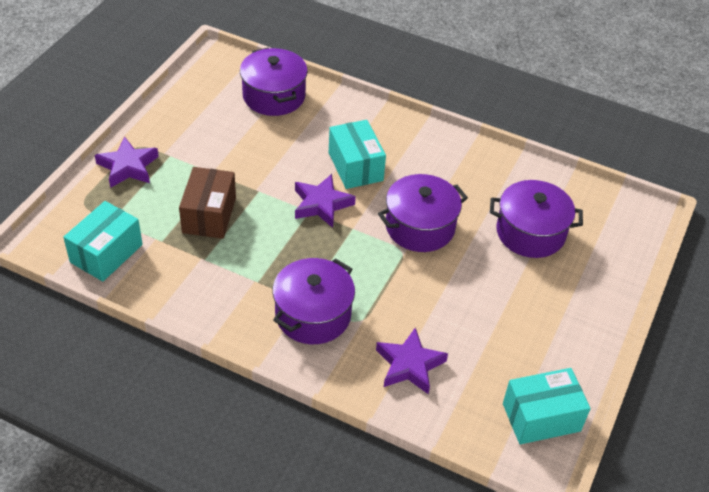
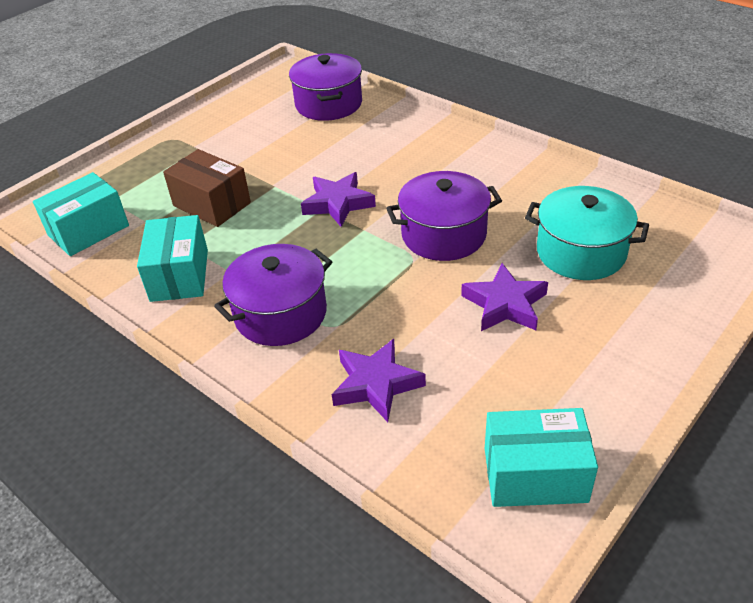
camera: 20 degrees right, 5 degrees down
(128, 167) = (152, 155): purple star -> purple star (505, 304)
(209, 215) = (212, 204): brown box -> brown box turned 75 degrees counterclockwise
(355, 166) = (390, 171): turquoise box -> turquoise box (179, 275)
(530, 233) = (581, 252): purple pot -> turquoise pot

